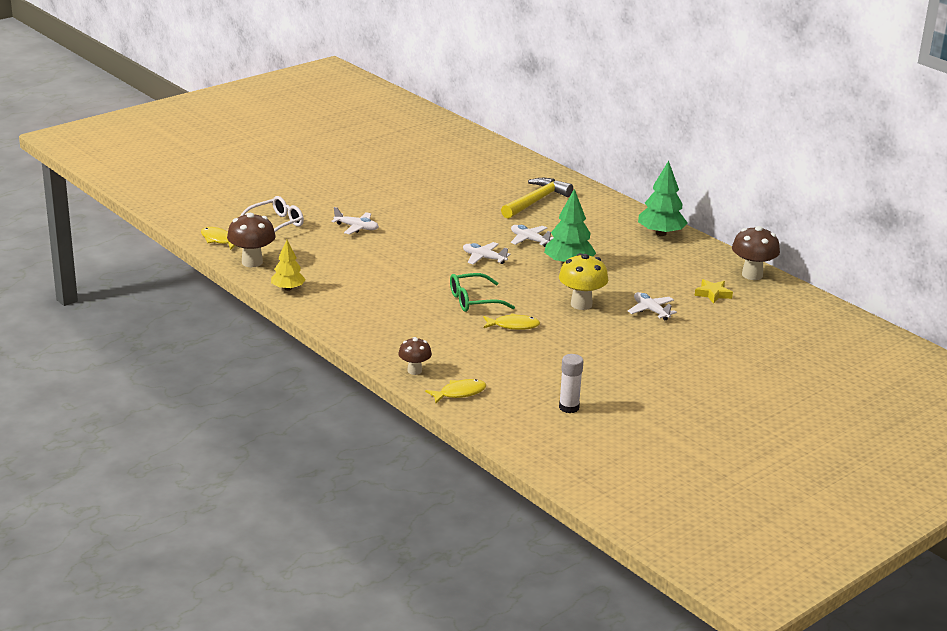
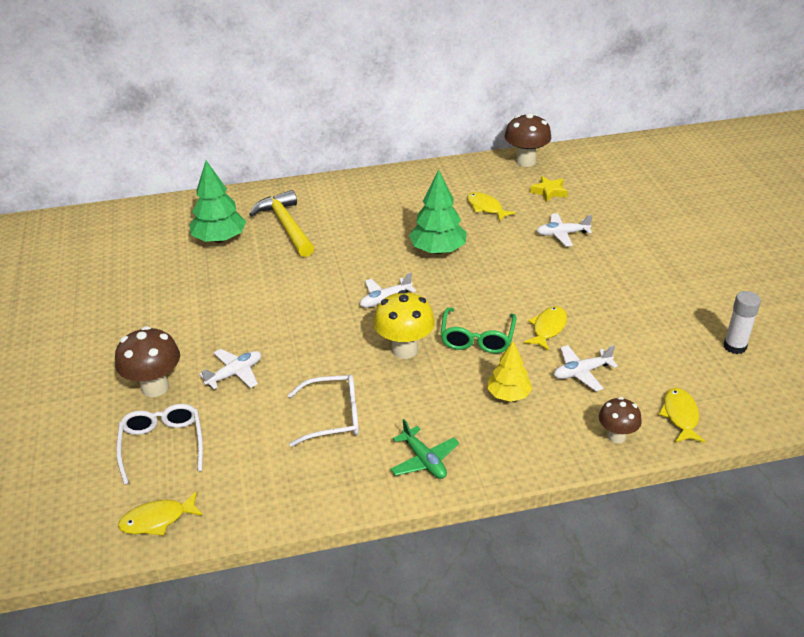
camera: 60 degrees left, 10 degrees up
(252, 262) = (250, 503): brown mushroom -> brown mushroom (155, 387)
(288, 288) = (349, 488): yellow tree -> yellow tree (508, 395)
(332, 307) = (424, 460): none -> green plane
(345, 269) = (333, 417): none -> white glasses
(529, 240) = (368, 257): white plane -> white plane (581, 372)
(581, 304) = (526, 270): yellow mushroom -> yellow mushroom (404, 350)
(653, 271) = (486, 208): none -> yellow fish
(661, 233) = (414, 179): green tree -> green tree (220, 239)

